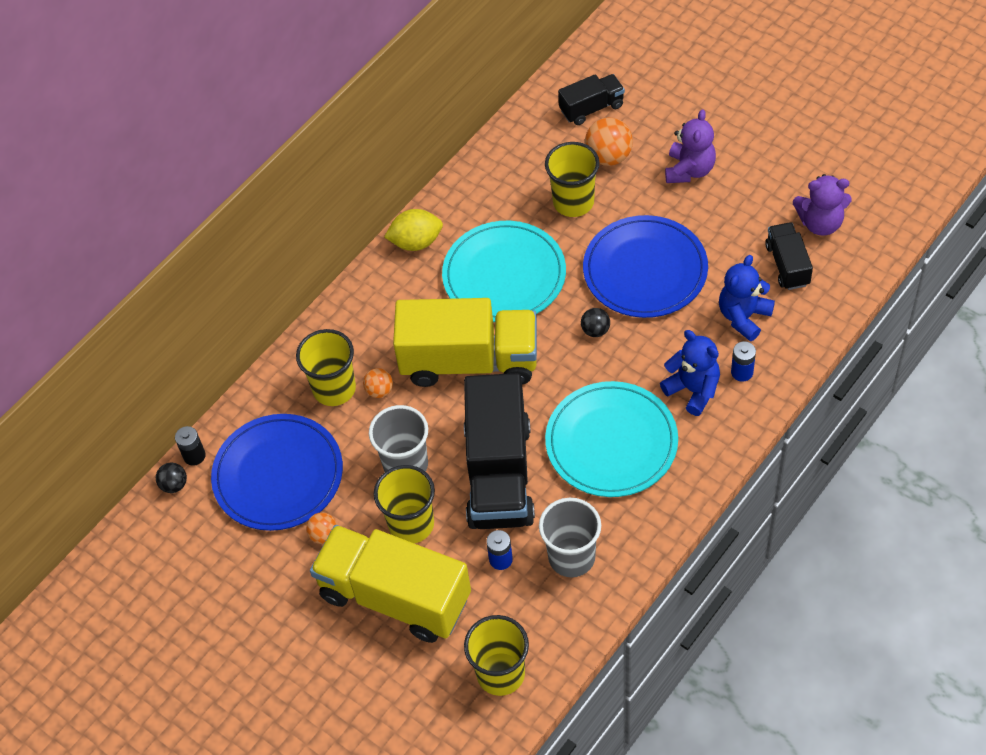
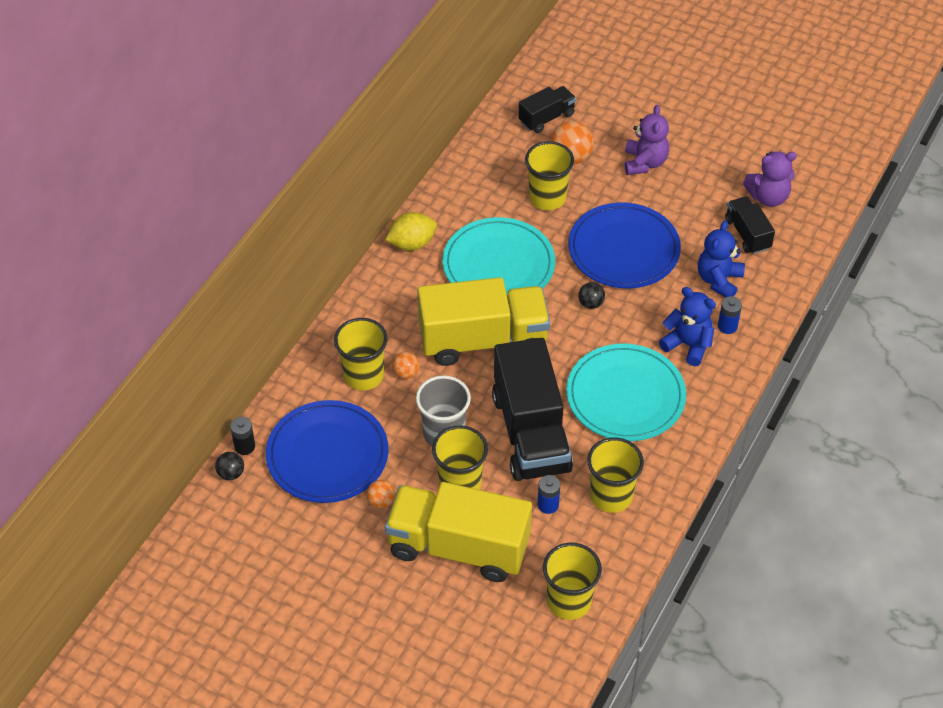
camera: 15 degrees left, 5 degrees down
(571, 557) = (611, 496): grey cup -> yellow cup

